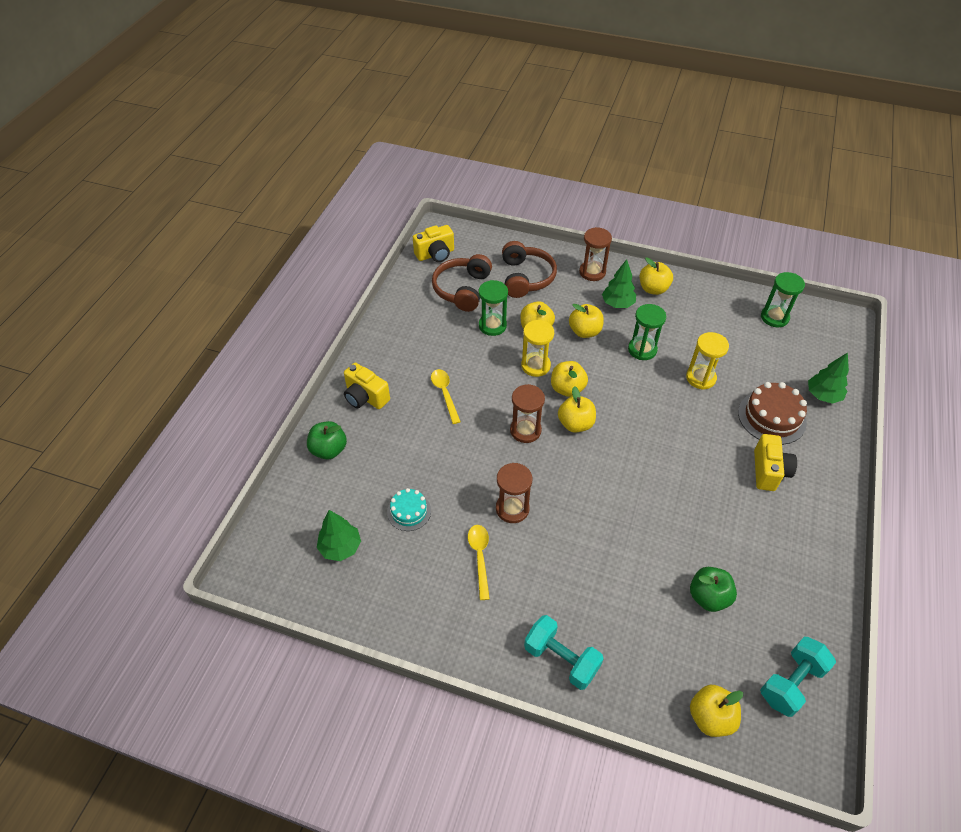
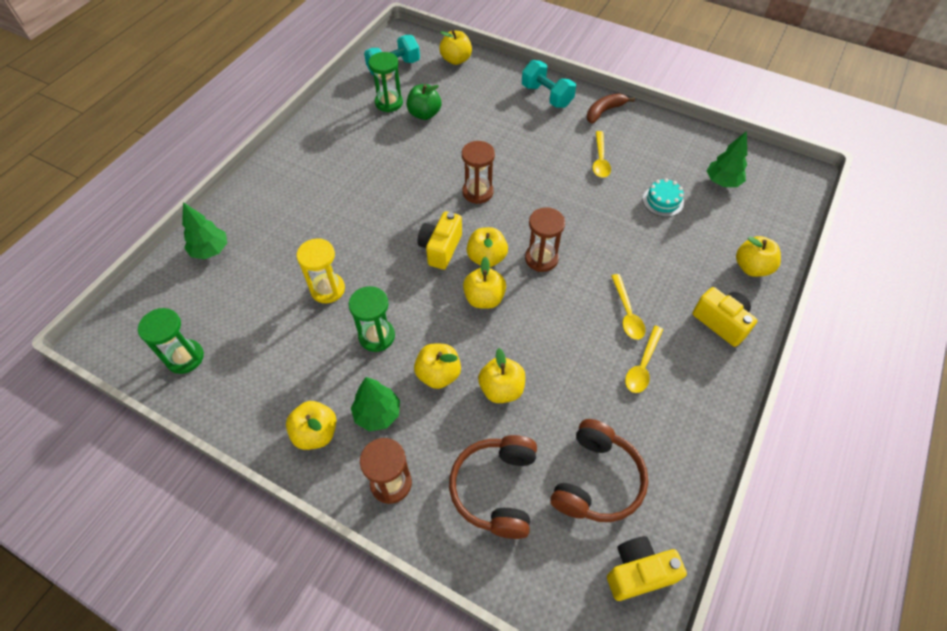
camera: 170 degrees left, 5 degrees up
(329, 450) = (751, 267): green apple -> yellow apple
(432, 357) = (642, 365): none -> yellow spoon
(480, 641) = (604, 111): none -> brown banana
(492, 326) = (559, 403): green hourglass -> green hourglass (389, 103)
(512, 509) = (567, 191): brown hourglass -> brown hourglass (477, 192)
(535, 365) = (514, 334): yellow hourglass -> none
(769, 471) = (319, 189): yellow camera -> yellow camera (440, 248)
(771, 417) = (280, 236): brown cake -> none

